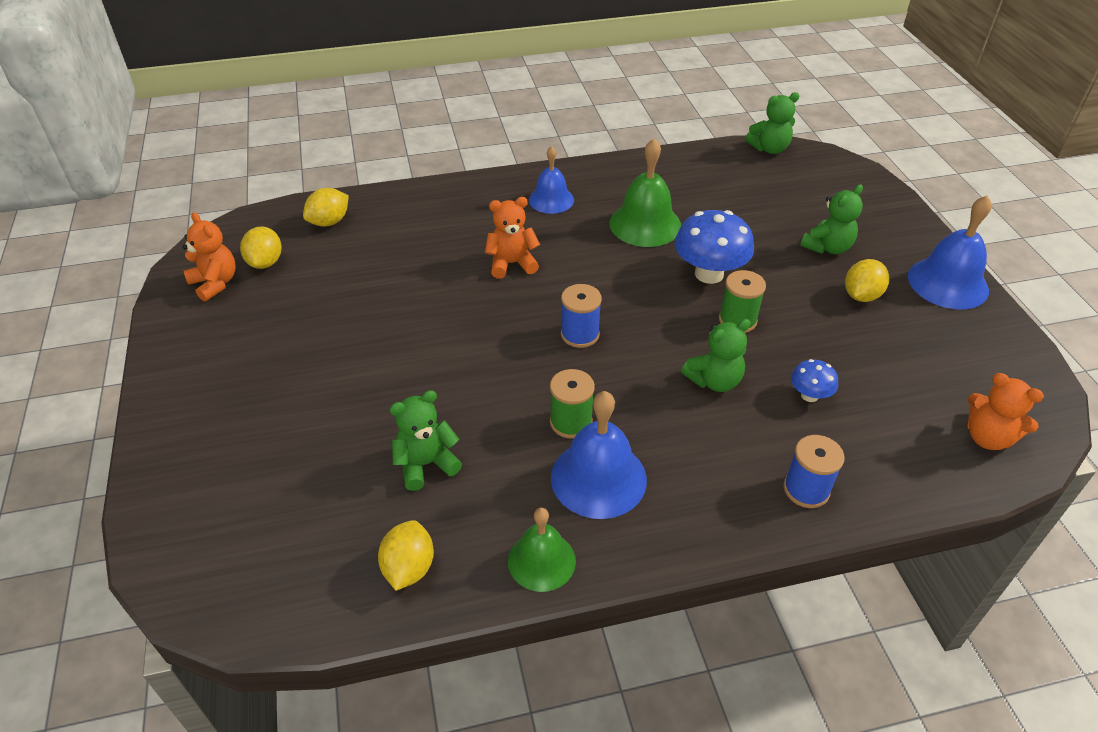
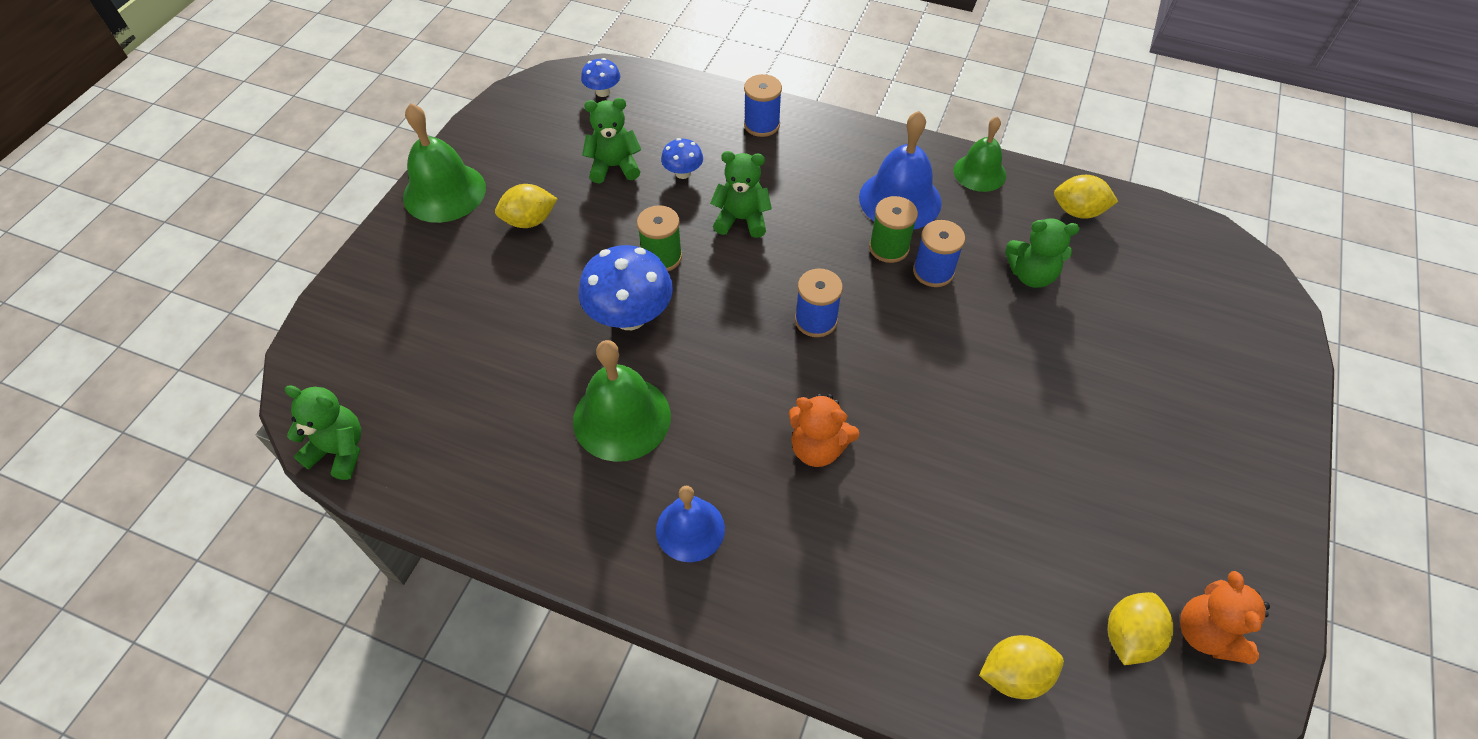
camera: 145 degrees left, 10 degrees up
(409, 568) = (1078, 211): yellow lemon -> yellow lemon turned 60 degrees clockwise
(517, 420) = (933, 271): none -> blue spool
(827, 247) = (485, 280): green teddy bear -> green teddy bear (614, 167)
(948, 283) = (444, 192): blue bell -> green bell
(987, 437) = (603, 92): orange teddy bear -> blue mushroom

